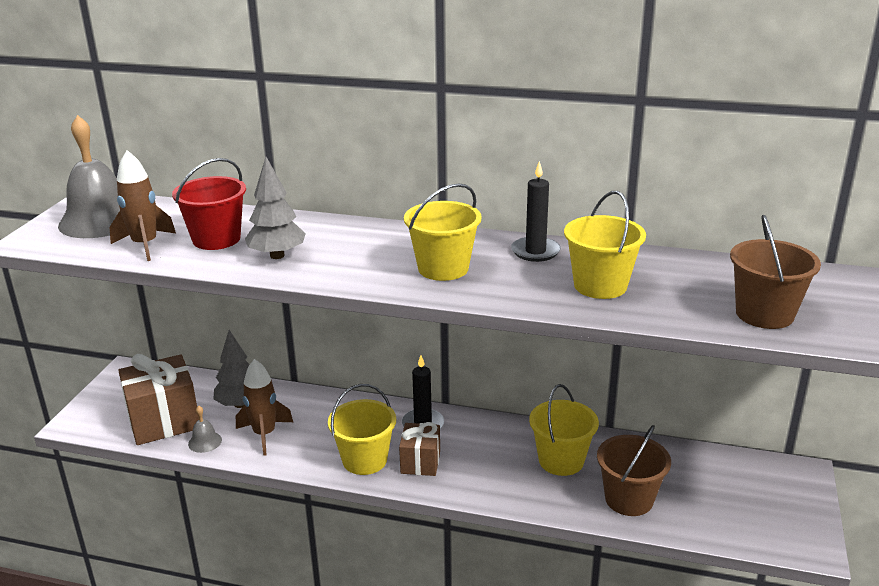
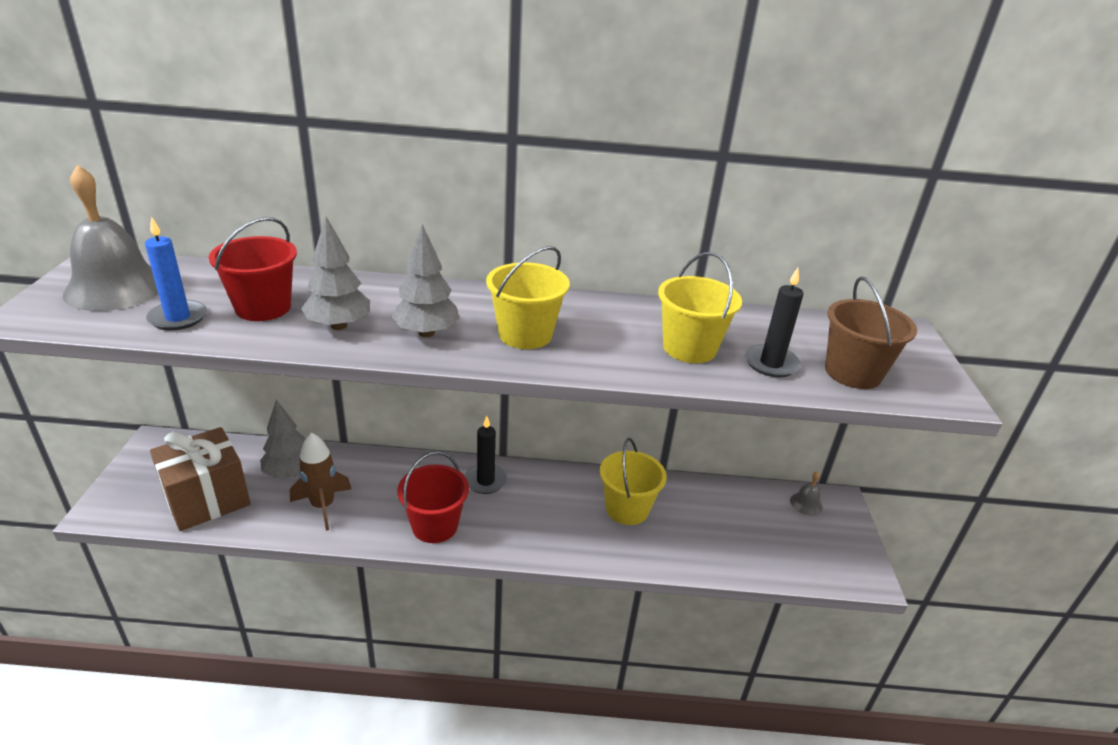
camera: 15 degrees left, 5 degrees up
(145, 245) = (178, 318): brown rocket -> blue candle
(205, 442) = (258, 520): grey bell -> grey bell (806, 504)
(352, 264) = (426, 333): none -> grey tree
(364, 460) = (435, 526): yellow bucket -> red bucket
(420, 462) = (492, 523): brown gift -> none
(535, 251) = (612, 312): black candle -> black candle (771, 364)
(629, 499) = (698, 544): brown bucket -> none

